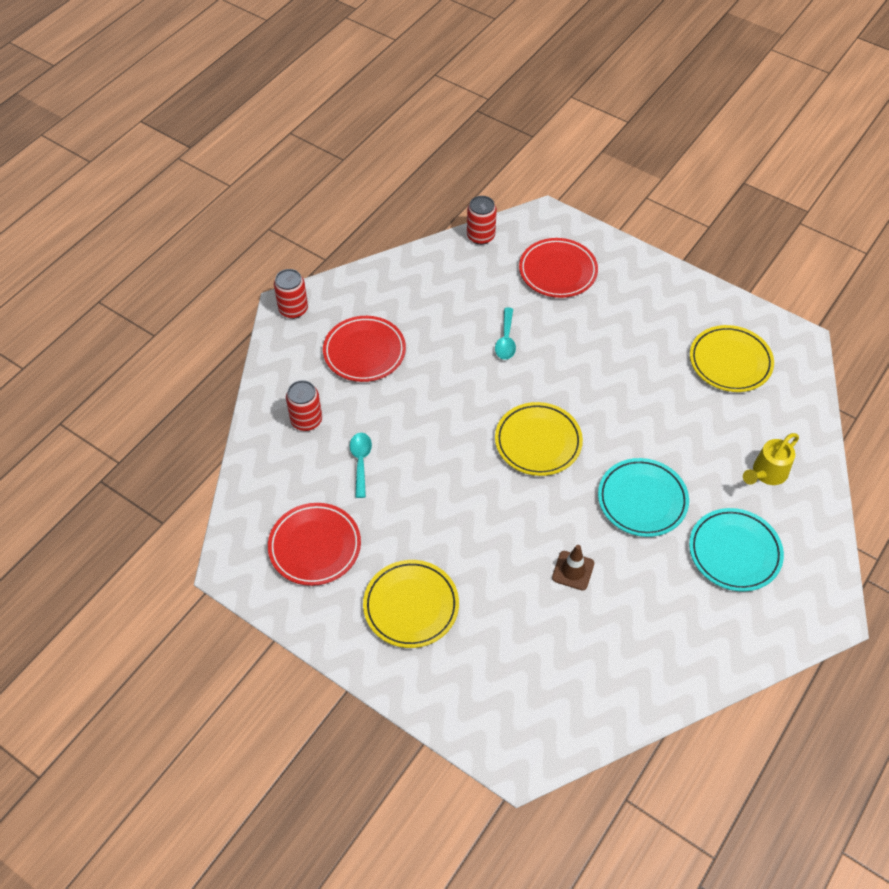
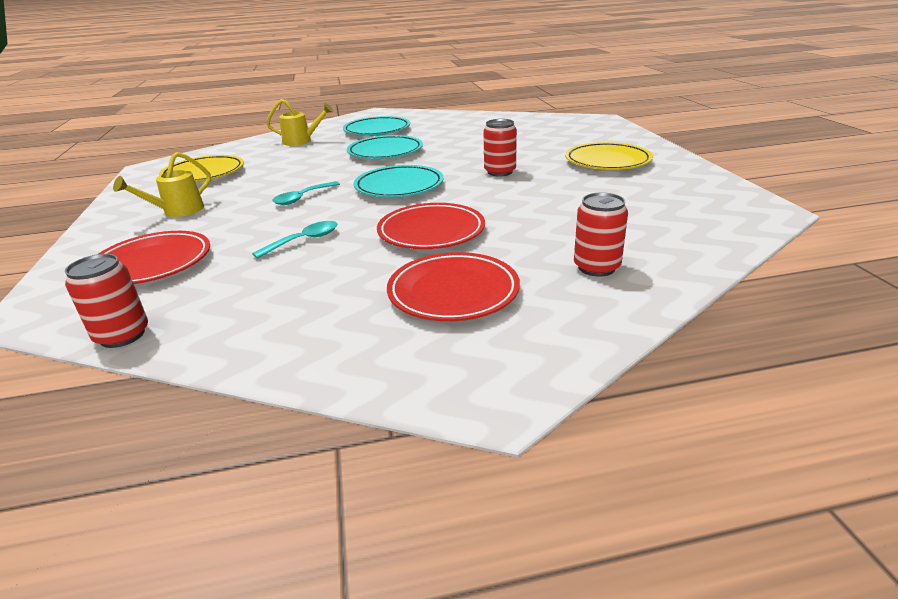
camera: 135 degrees left, 25 degrees down
(293, 309) = (489, 388): red can -> red can (500, 172)
(315, 546) = (665, 199): red plate -> red plate (431, 232)
(360, 462) = (566, 223): turquoise spoon -> turquoise spoon (302, 198)
(538, 442) = (399, 187): yellow plate -> turquoise plate
(573, 570) = (475, 146): brown traffic cone -> none
(644, 313) = (178, 211): none -> yellow watering can

